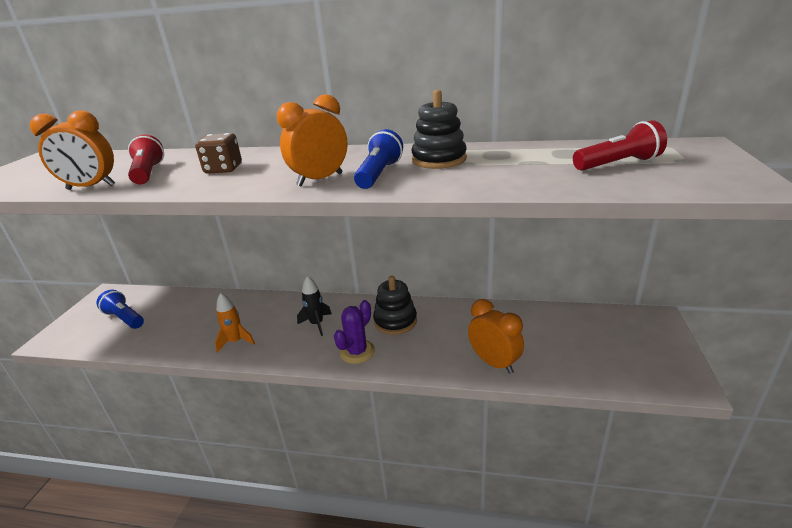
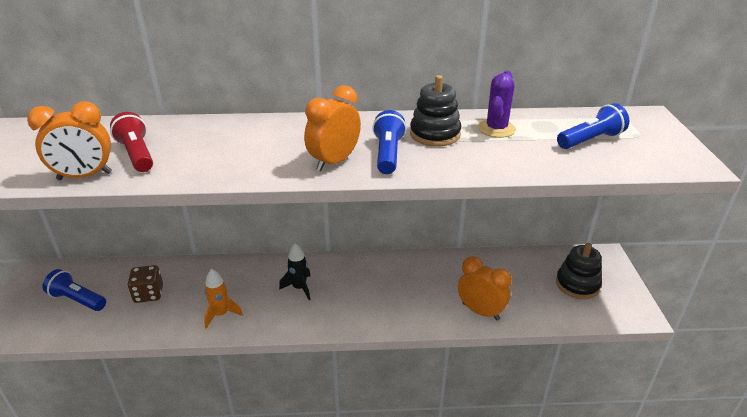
camera: 15 degrees left, 5 degrees up
(223, 169) = (220, 148): brown dice -> brown dice (149, 294)
(357, 352) = (351, 313): purple cactus -> purple cactus (496, 129)
(395, 321) = (377, 278): black stacking toy -> black stacking toy (577, 284)
(618, 164) = (590, 140): red flashlight -> blue flashlight

